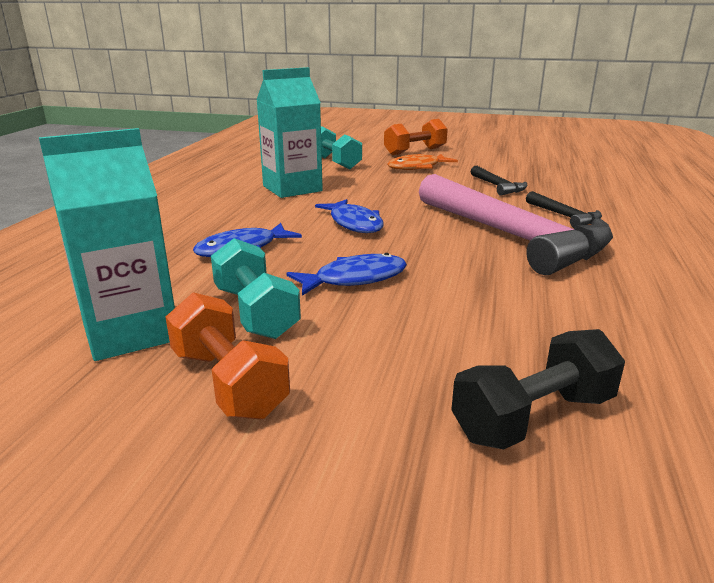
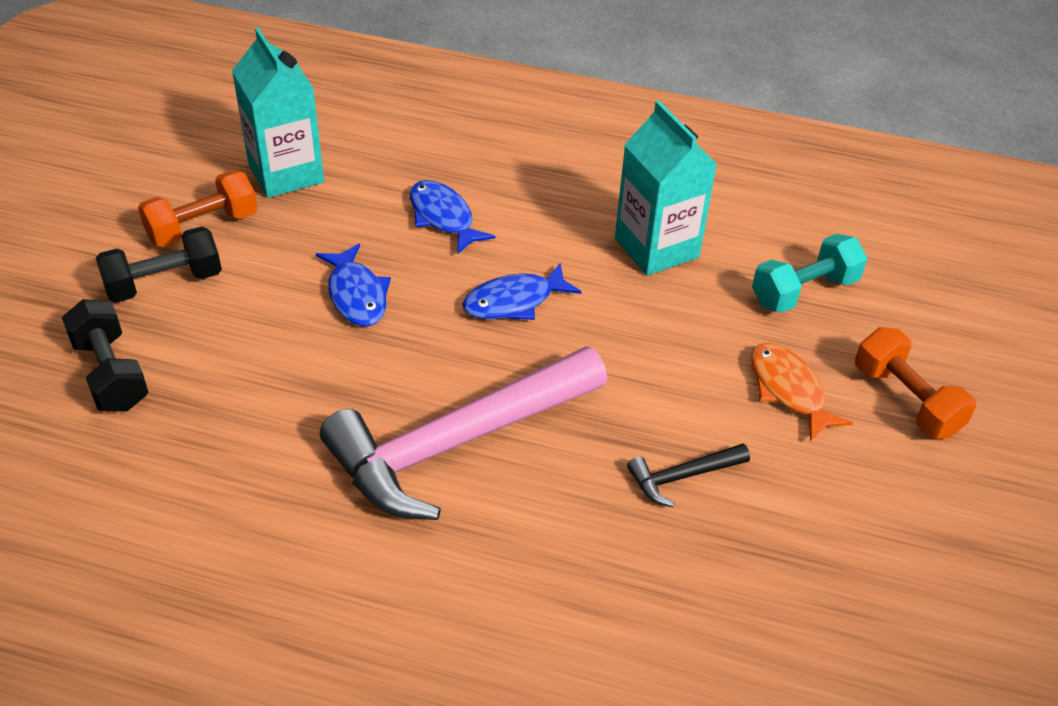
camera: 90 degrees right, 20 degrees up
(256, 312) = (302, 234): turquoise dumbbell -> none
(348, 399) = (164, 283): none -> black dumbbell
(564, 216) = (532, 523): black hammer -> none

